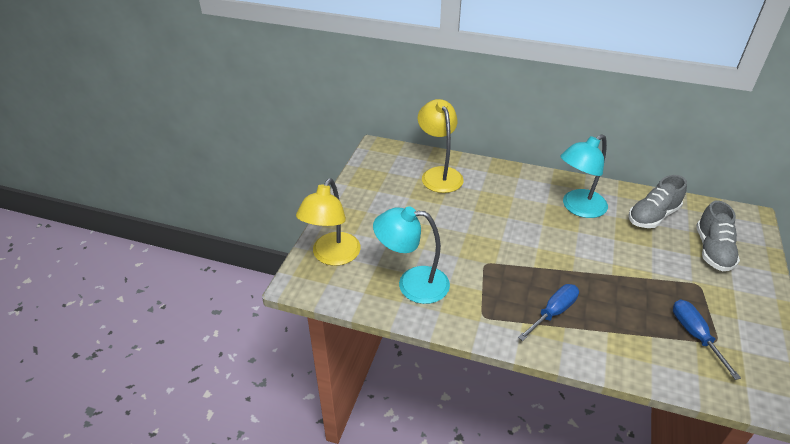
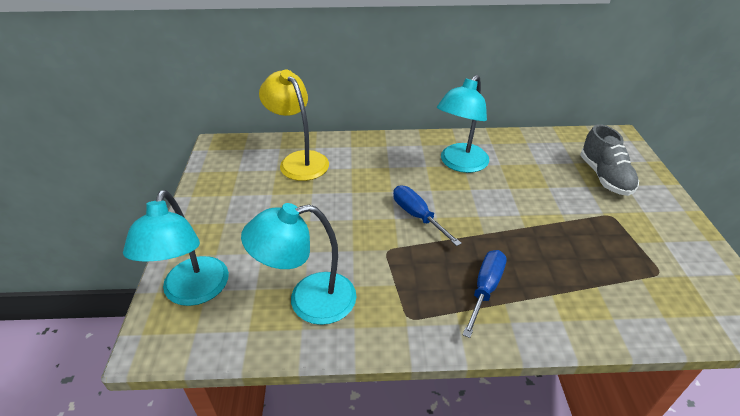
camera: 20 degrees left, 0 degrees up
(332, 256) = (193, 292): yellow lamp -> turquoise lamp
(652, 216) = (534, 156): grey shoe -> none
(695, 335) = (637, 272): blue screwdriver -> blue screwdriver (418, 216)

